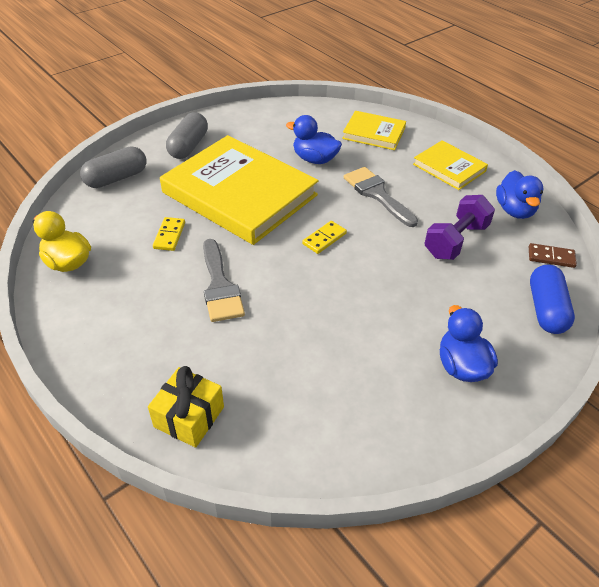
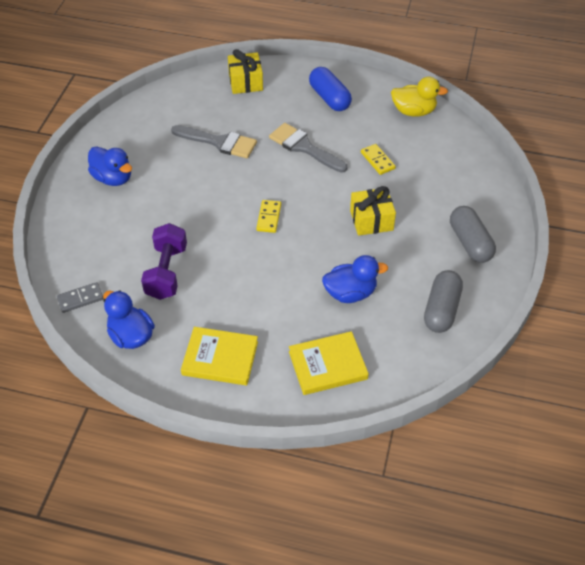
camera: 145 degrees right, 5 degrees up
(116, 178) = (477, 181): grey capsule -> grey capsule (441, 309)
(239, 194) = (371, 220): yellow book -> yellow gift
(377, 194) = (262, 284): grey brush -> grey brush (219, 142)
(546, 309) = (70, 247): blue capsule -> blue capsule (329, 98)
(551, 257) = (80, 299): brown domino -> grey domino

